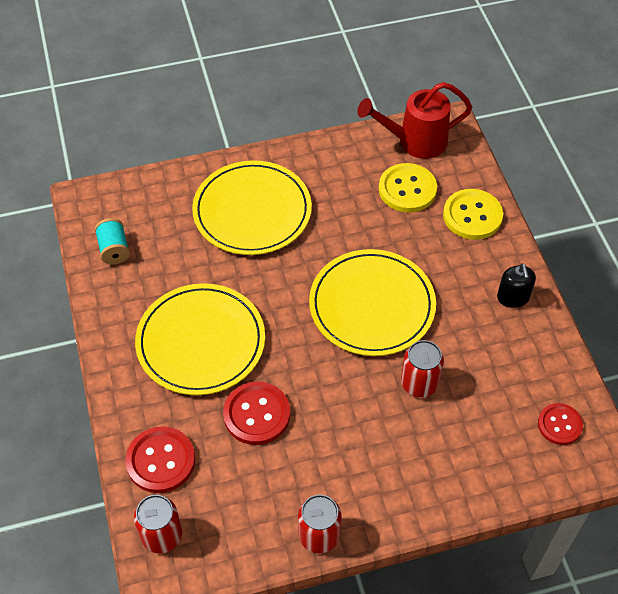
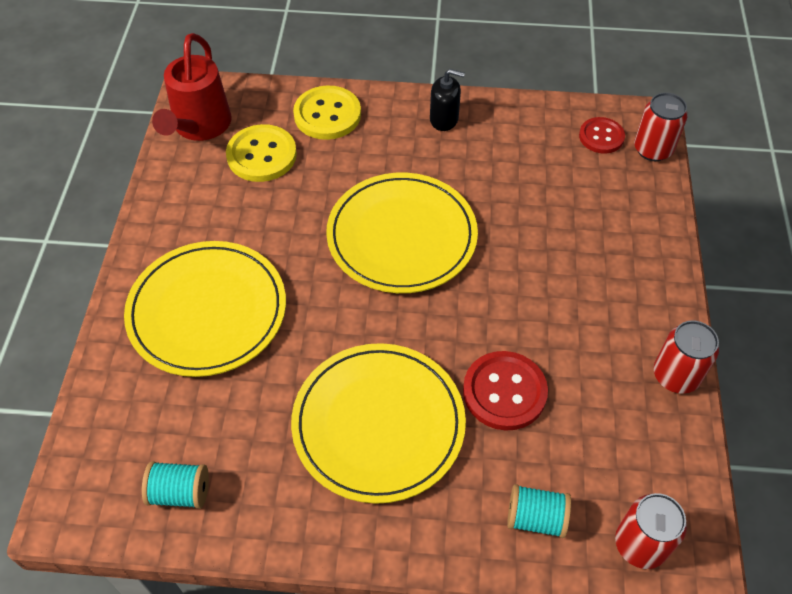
camera: 70 degrees left, 0 degrees up
(161, 461) = (536, 518): red button -> turquoise spool
(419, 383) = (517, 227): red can -> red can (652, 149)

